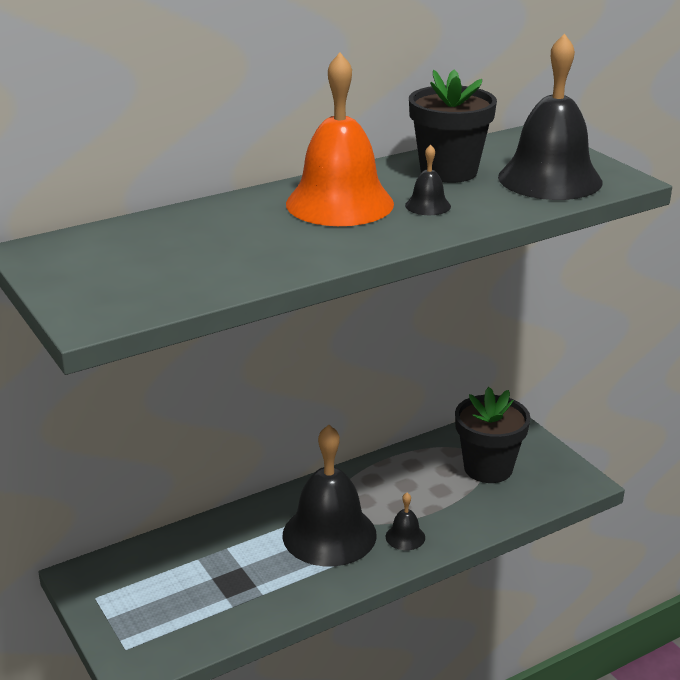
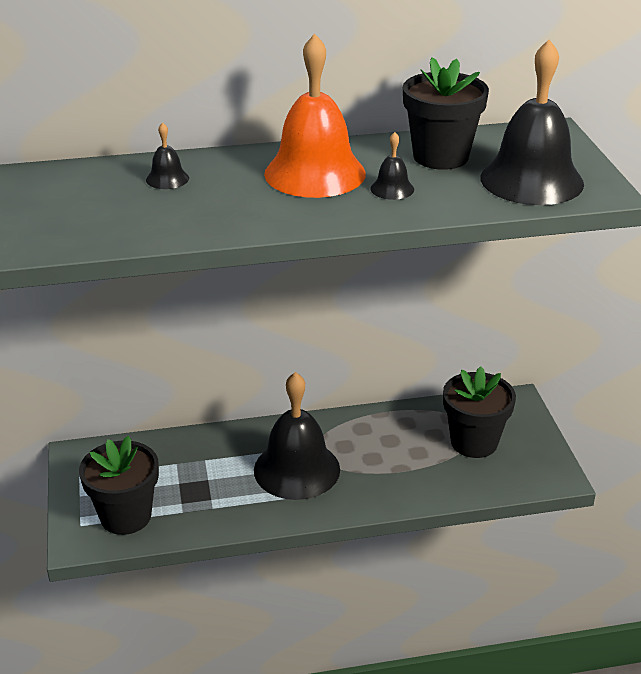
camera: 20 degrees right, 5 degrees up
(172, 626) = (126, 516): none -> black flower pot
(405, 537) = (361, 488): black bell -> black bell (167, 179)

